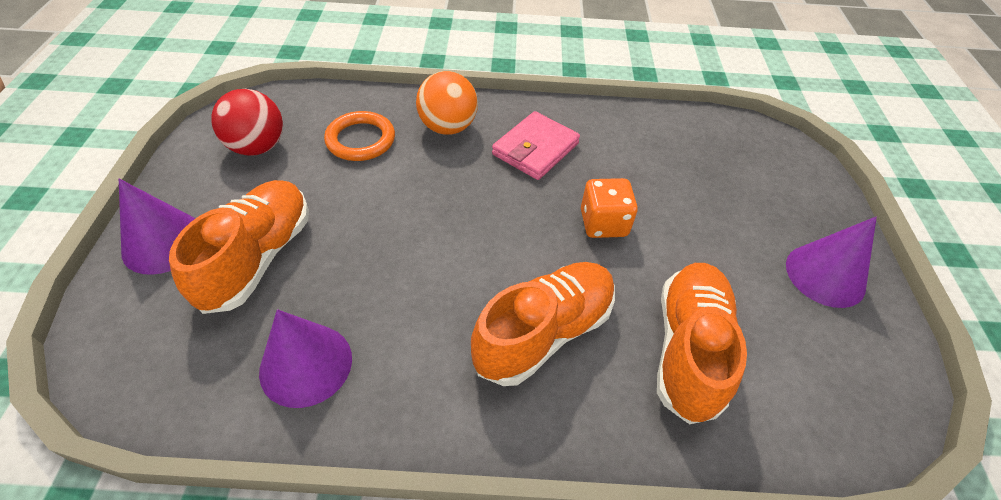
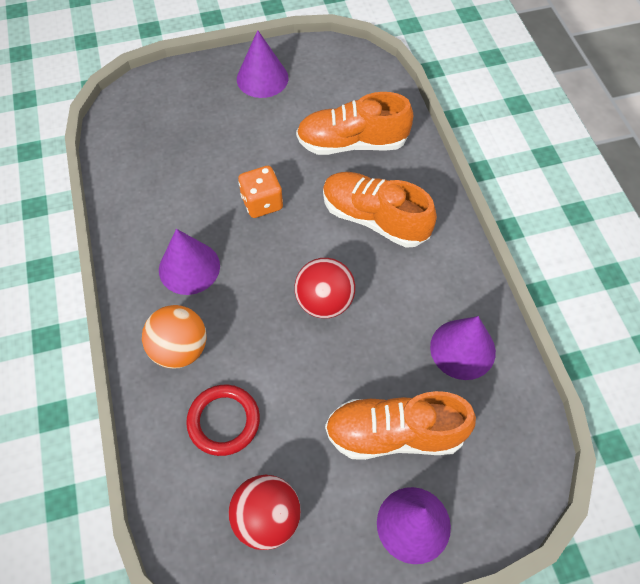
camera: 105 degrees left, 10 degrees up
(360, 140) = (224, 421): orange ring -> red ring
(444, 244) = (324, 301): none -> red ball
(535, 149) = (189, 267): pink wallet -> purple cone

